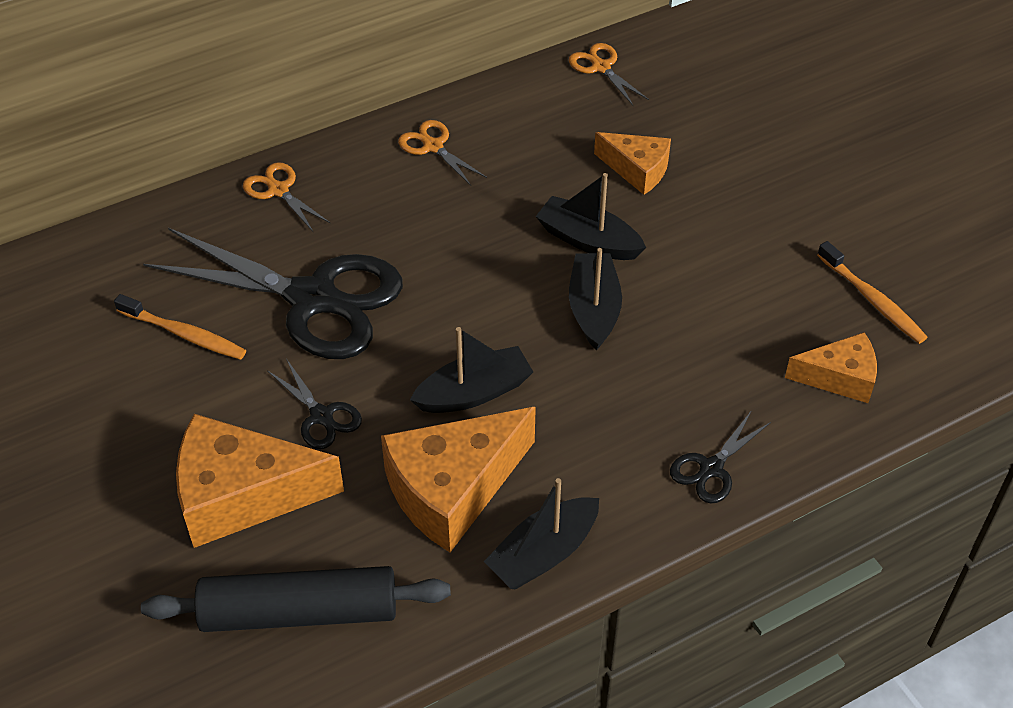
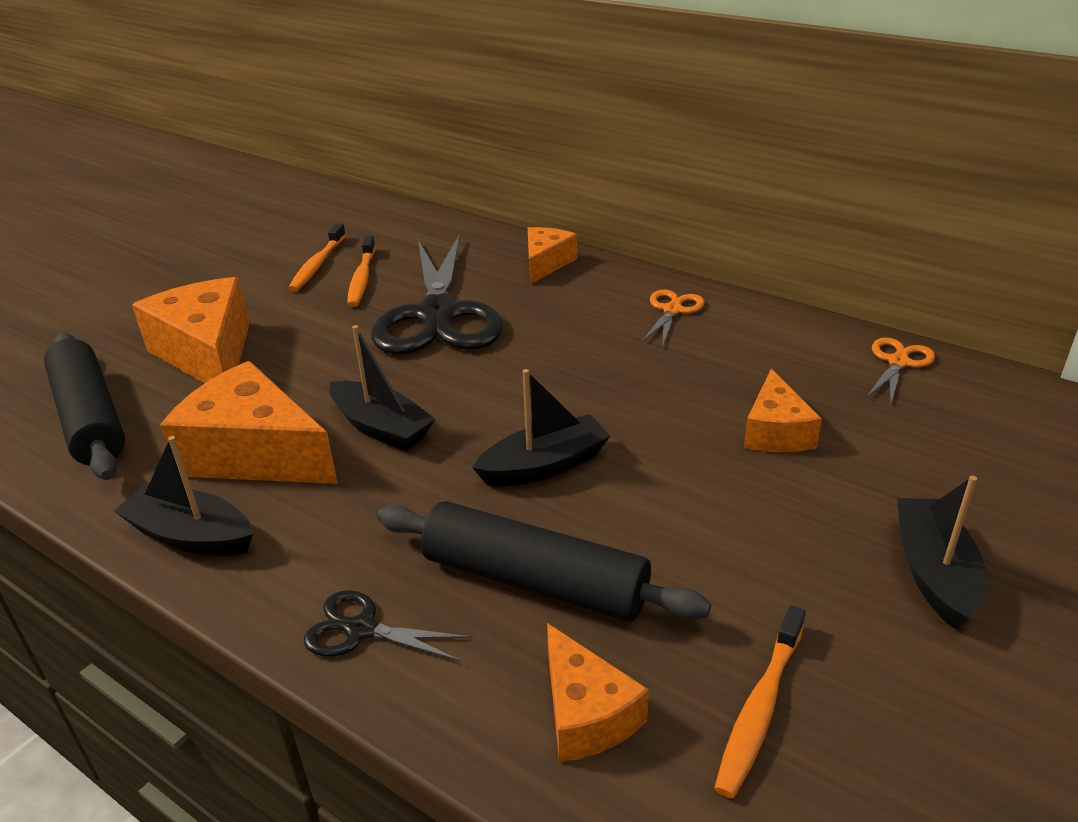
camera: 65 degrees right, 15 degrees down
(117, 363) = (317, 265): none -> orange toothbrush
(278, 190) = (546, 263): orange scissors -> orange cheese
(321, 416) = (309, 360): black scissors -> none
(588, 240) = (638, 432): black boat -> black boat (933, 572)
(715, 360) = (535, 580): none -> black rolling pin

